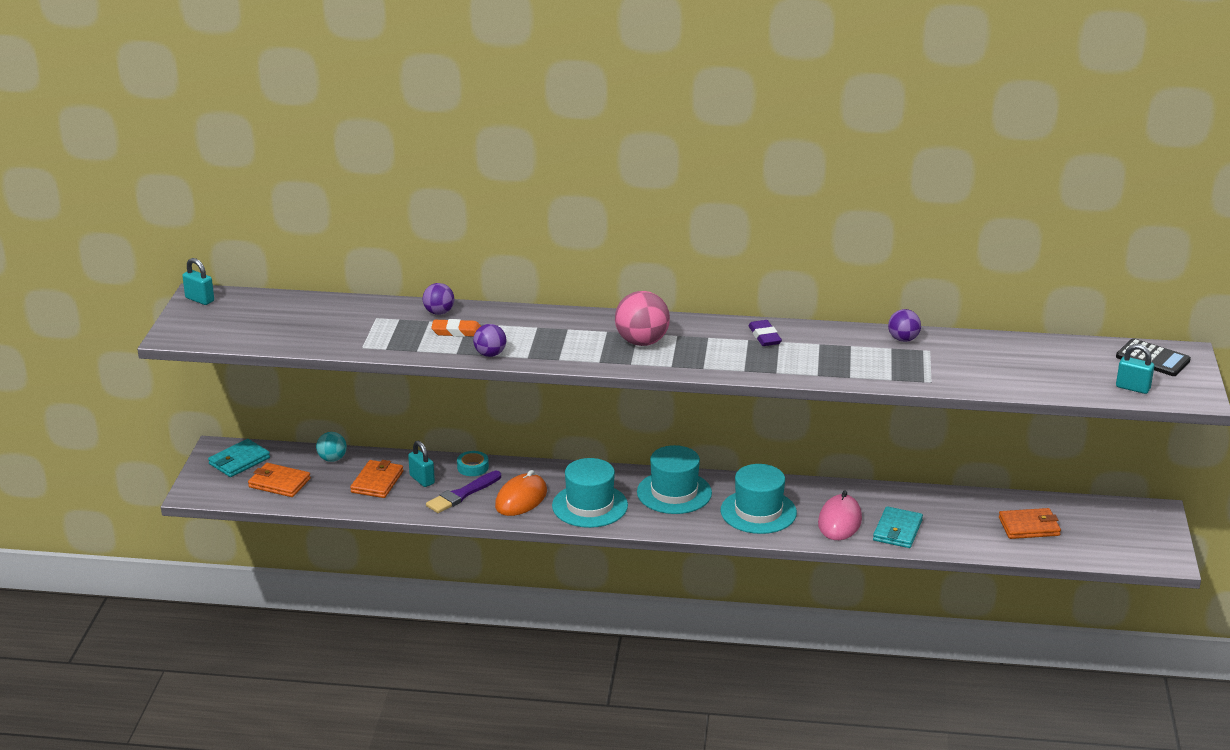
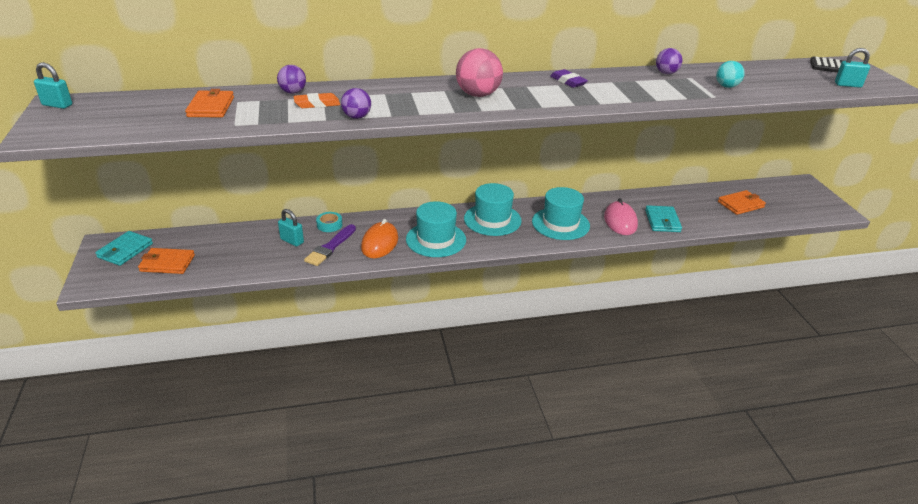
camera: 20 degrees left, 5 degrees up
(332, 459) = (209, 236): turquoise ball -> turquoise ball (726, 86)
(377, 482) = (254, 248): orange wallet -> orange wallet (211, 107)

